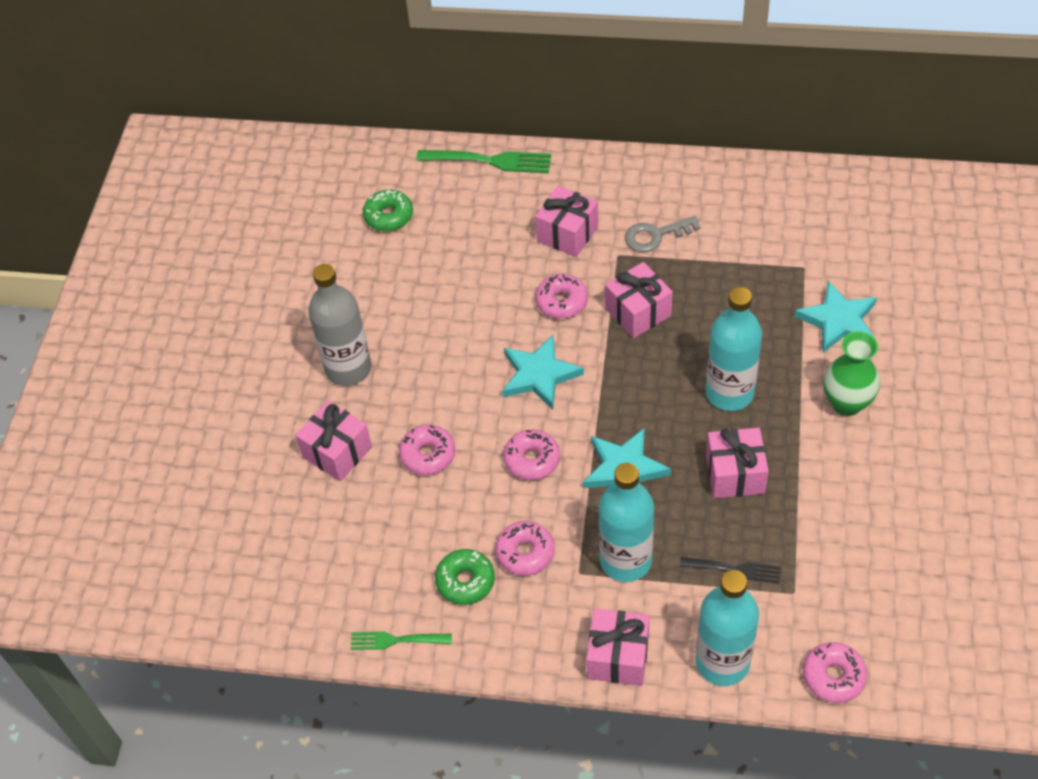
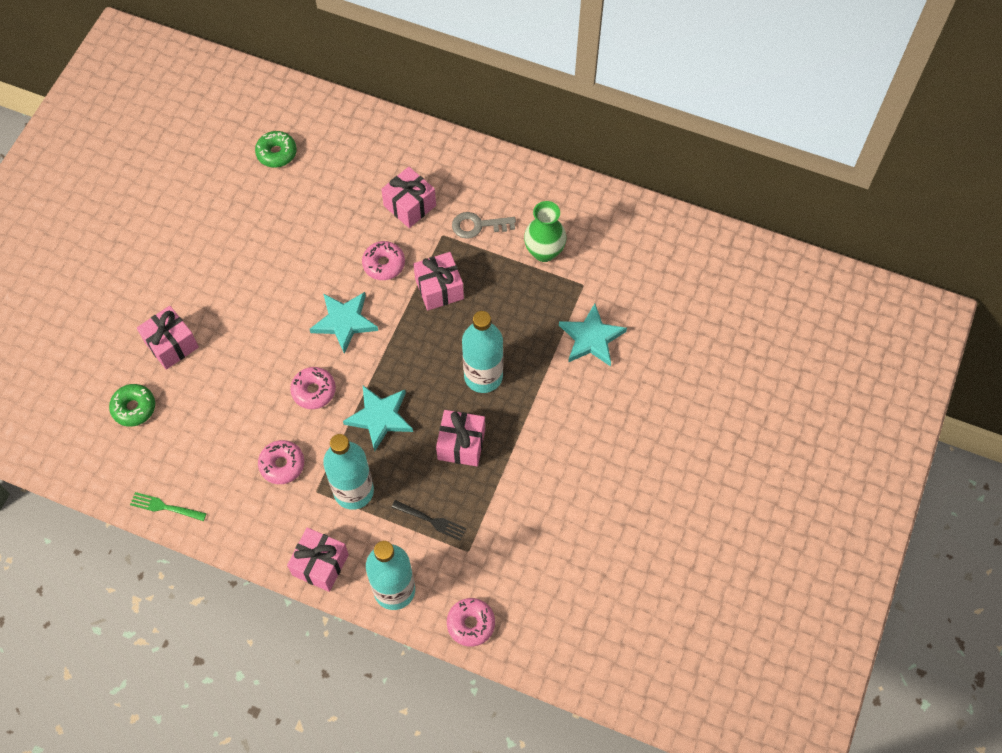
camera: 10 degrees right, 10 degrees up
(348, 368) = (202, 277): grey bottle -> none
(428, 455) = (238, 365): pink donut -> none
(465, 581) = (230, 475): green donut -> green donut (134, 408)
(489, 161) = (371, 124): green fork -> none
(846, 403) = (569, 409): green vase -> green vase (544, 252)

